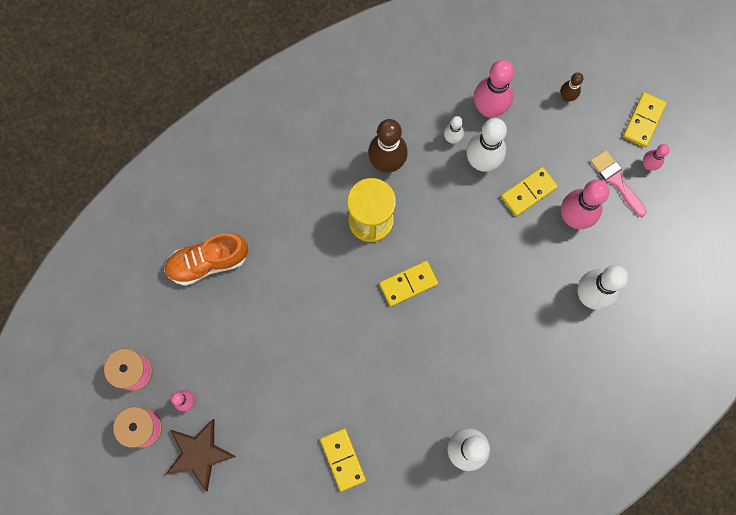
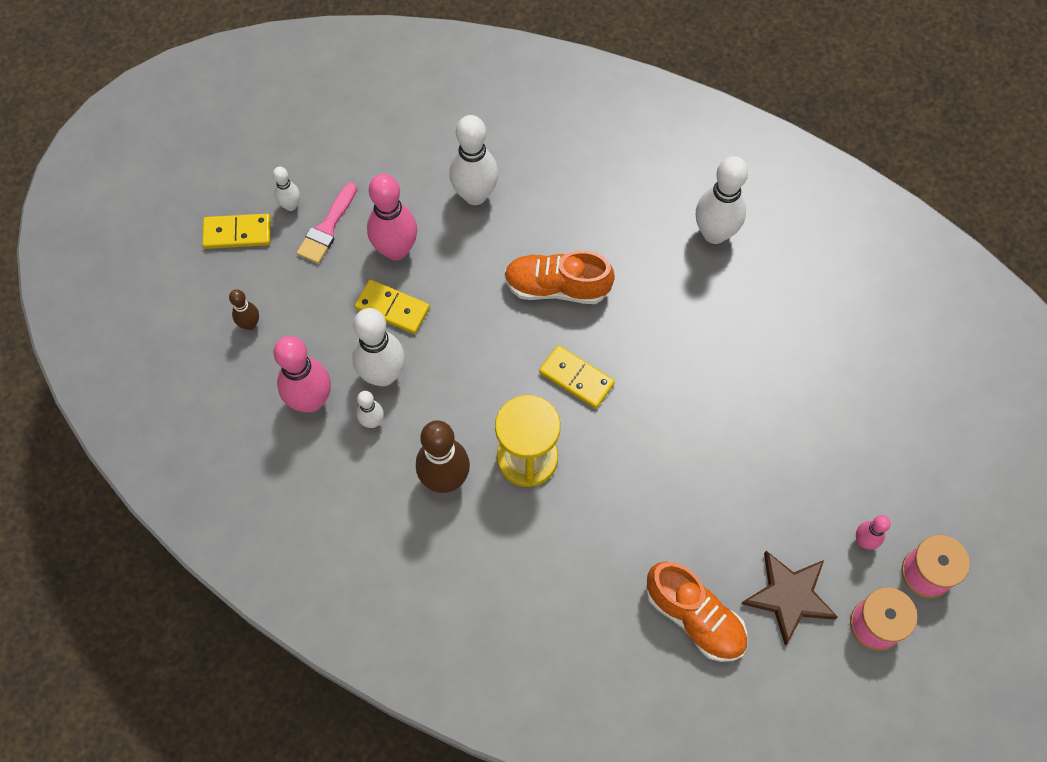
camera: 120 degrees left, 10 degrees down
(199, 454) = (908, 492): brown star -> brown star (789, 596)
(342, 459) = (807, 343): yellow domino -> none
(484, 310) = (557, 287): none -> orange shoe
(648, 165) = (291, 205): pink bowling pin -> white bowling pin

